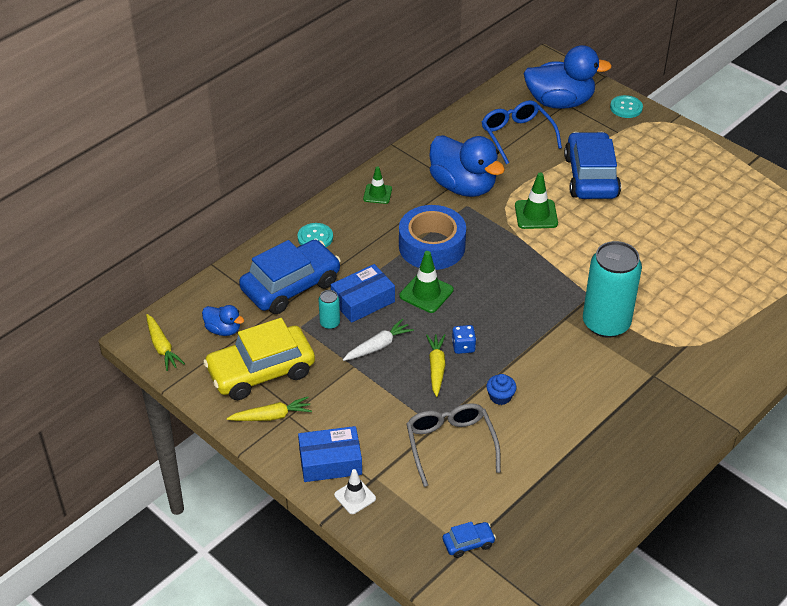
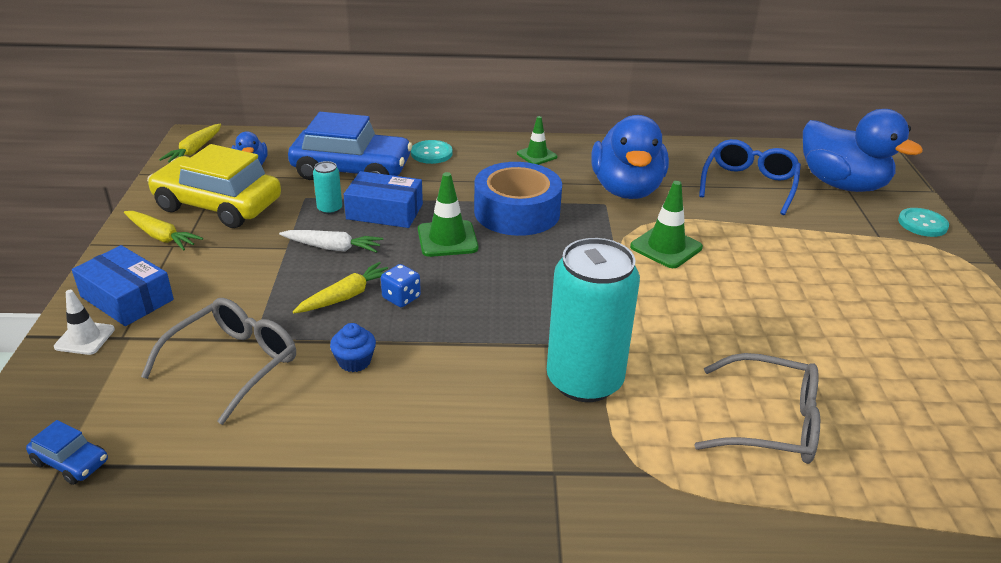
camera: 45 degrees right, 10 degrees down
(590, 176) = (783, 252): blue car -> none
(697, 284) = (770, 423): none -> grey glasses

